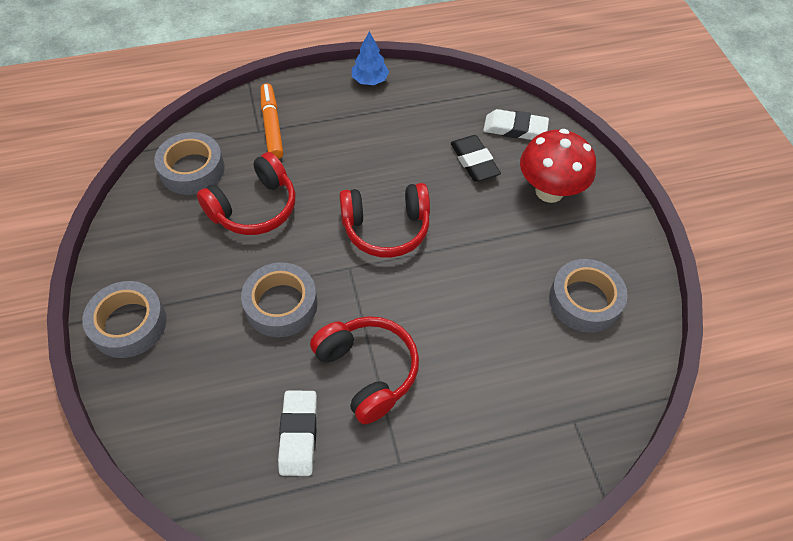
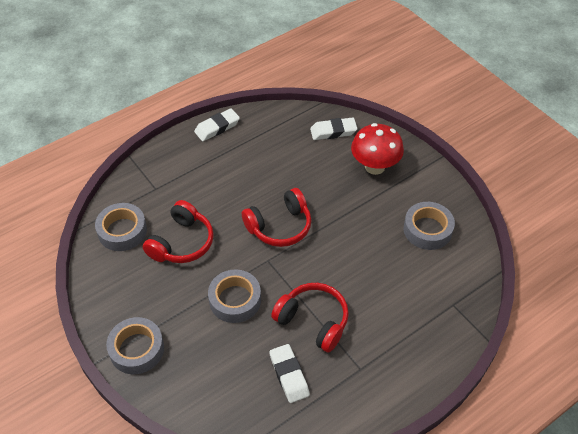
camera: 20 degrees left, 5 degrees down
(272, 126) = (163, 182): orange marker -> none
(370, 80) = (217, 127): blue tree -> white eraser
(474, 162) = (316, 163): black eraser -> none

